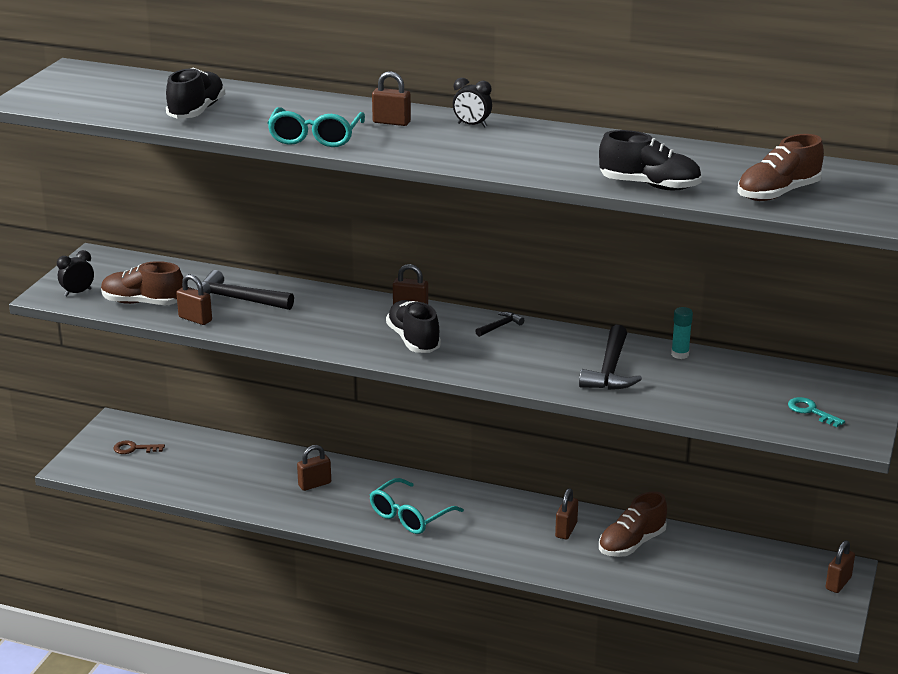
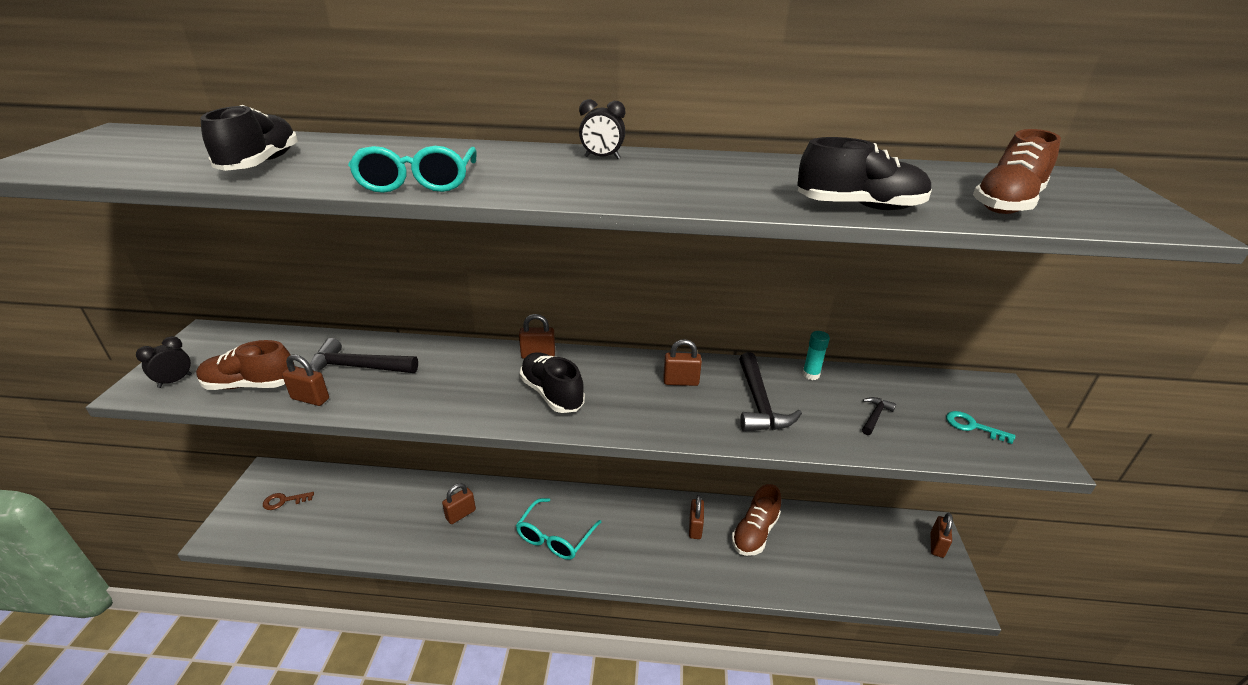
camera: 15 degrees left, 5 degrees up
(391, 122) = (508, 160): brown padlock -> brown padlock (681, 382)
(500, 326) = (631, 365): black hammer -> black hammer (875, 416)

